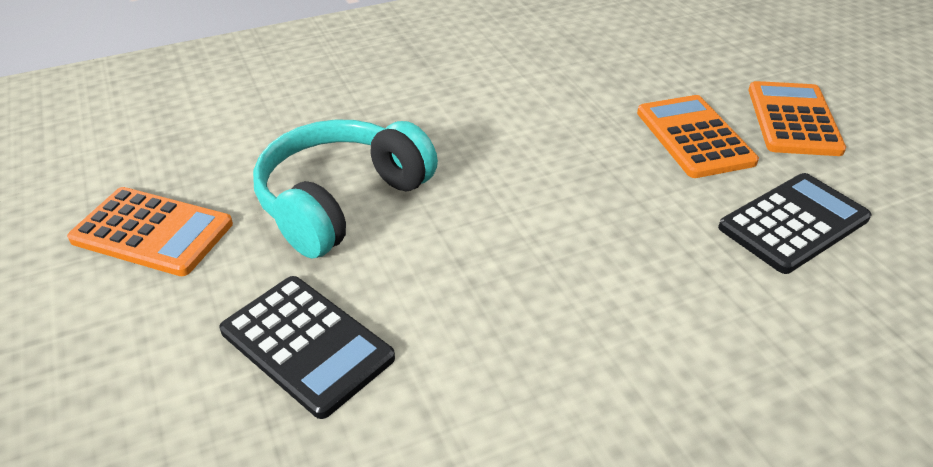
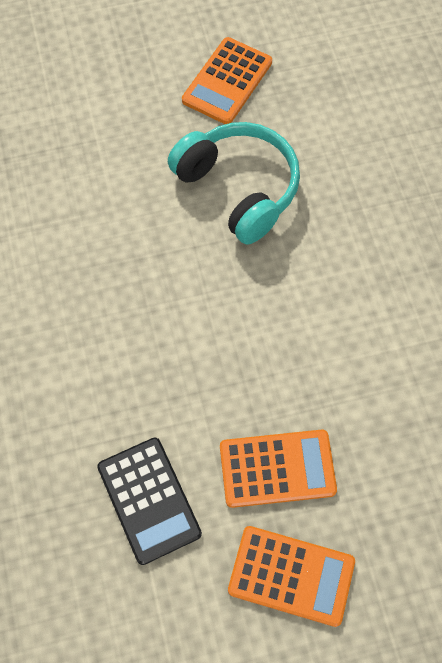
camera: 100 degrees right, 25 degrees up
(307, 344) = (109, 165): black calculator -> none

